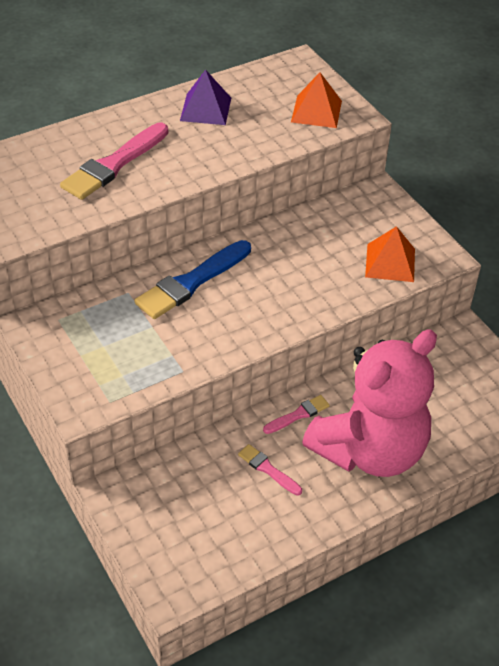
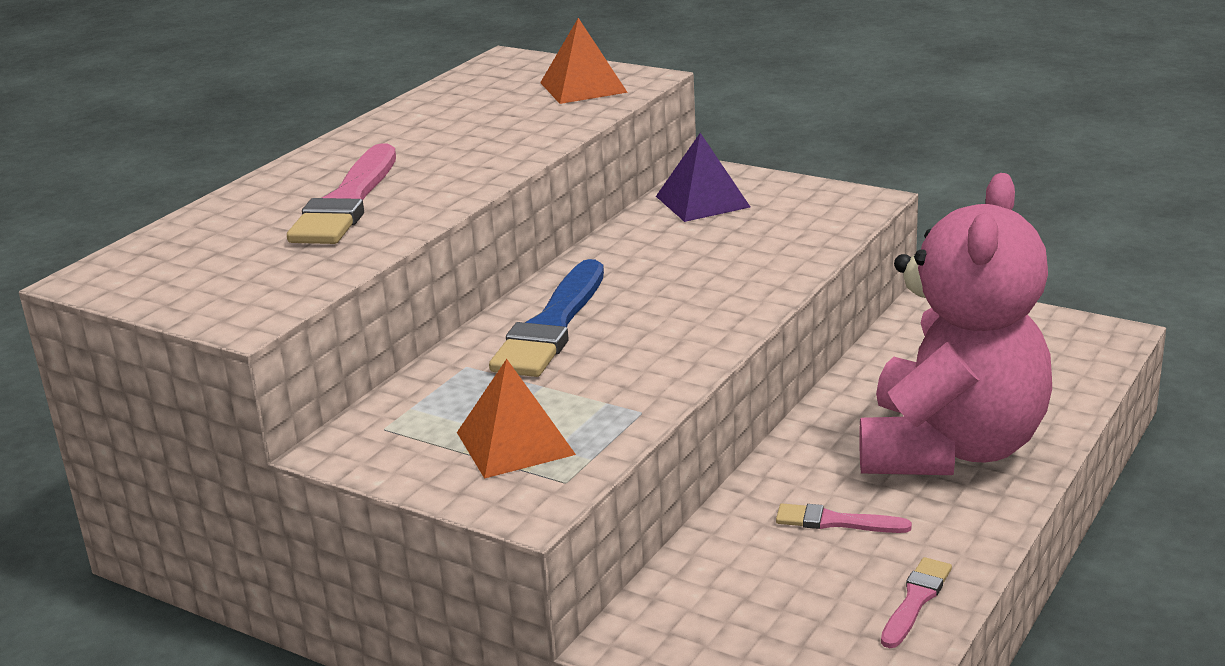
camera: 25 degrees left, 20 degrees down
(206, 109) = (426, 124): purple pyramid -> purple pyramid (702, 201)
(298, 415) = (813, 451): pink brush -> pink brush (915, 600)
(390, 262) = (803, 224): orange pyramid -> orange pyramid (515, 443)

